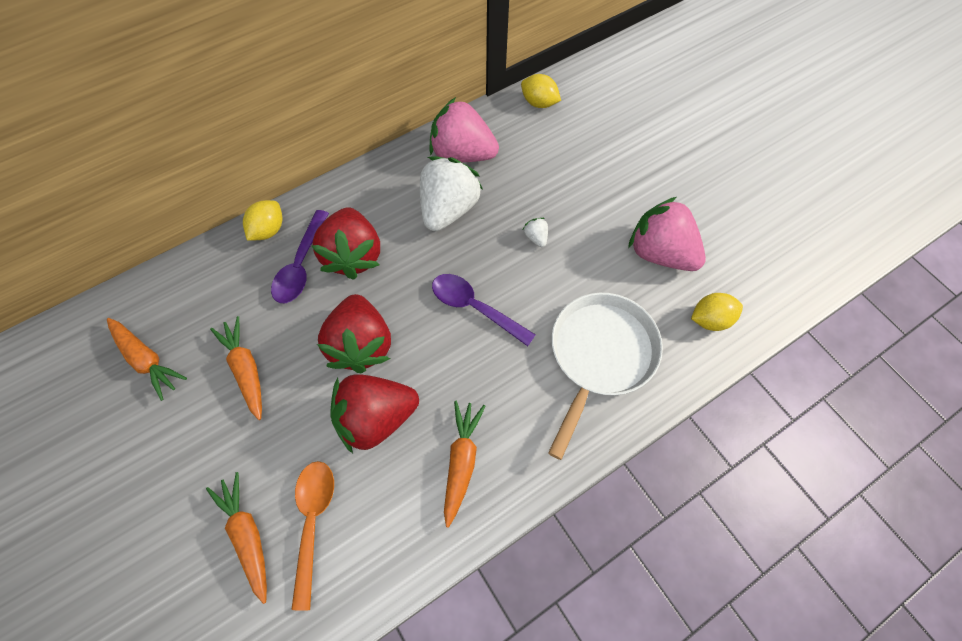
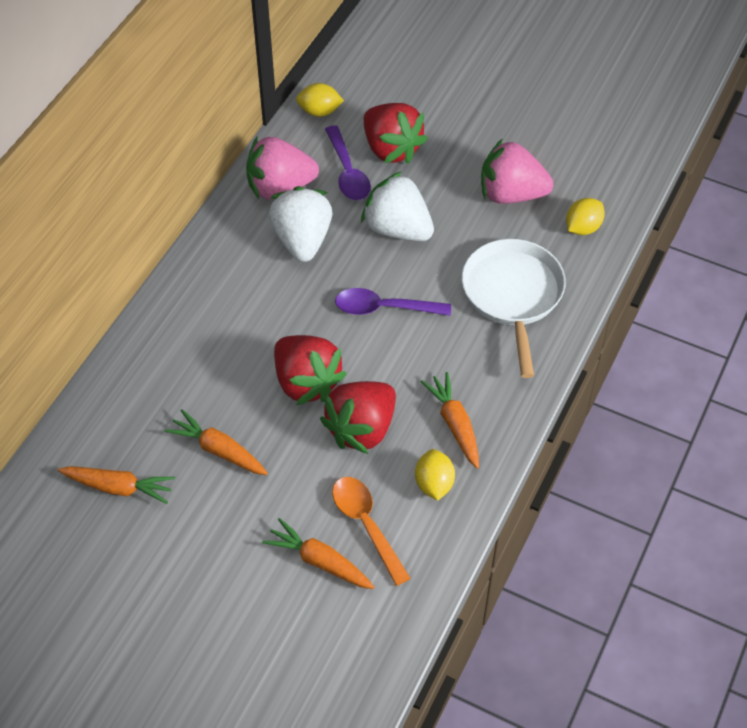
camera: 30 degrees left, 10 degrees down
(268, 230) = (145, 333): yellow lemon -> yellow lemon (434, 484)
(301, 265) = (201, 347): purple spoon -> purple spoon (348, 172)
(353, 255) = (243, 317): red strawberry -> red strawberry (391, 149)
(535, 238) = (397, 229): white strawberry -> white strawberry, size x2.49

